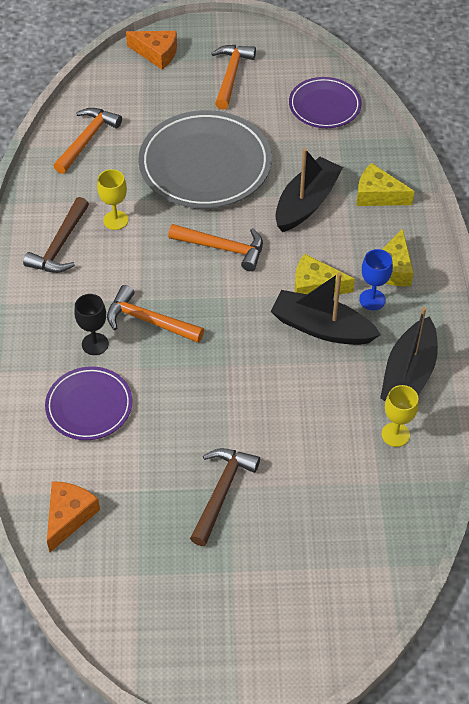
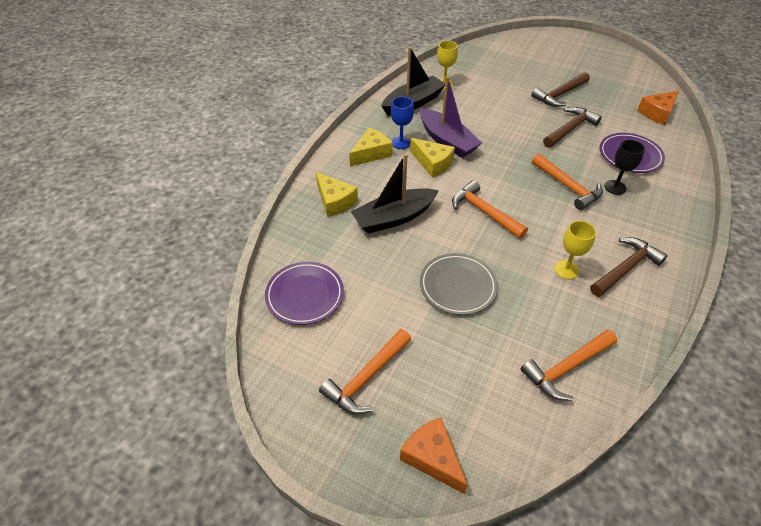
camera: 150 degrees left, 5 degrees down
(180, 421) = (570, 129): none -> brown hammer
(205, 165) = (457, 286): grey plate -> grey plate, size x0.57
(321, 328) = (447, 141): black boat -> purple boat

